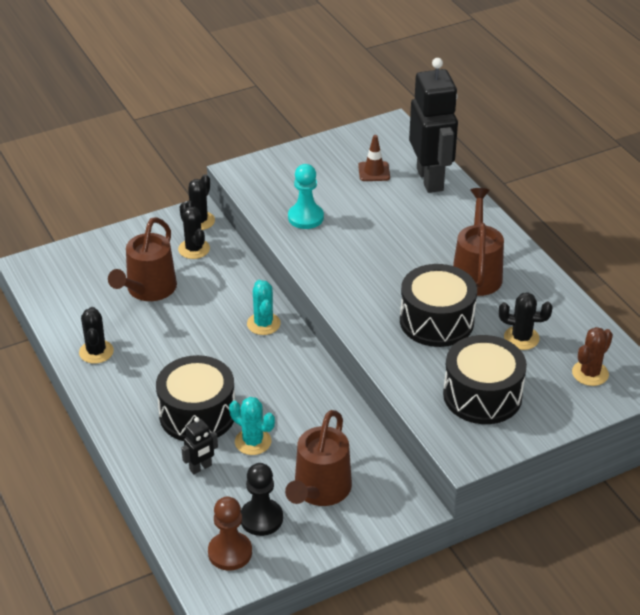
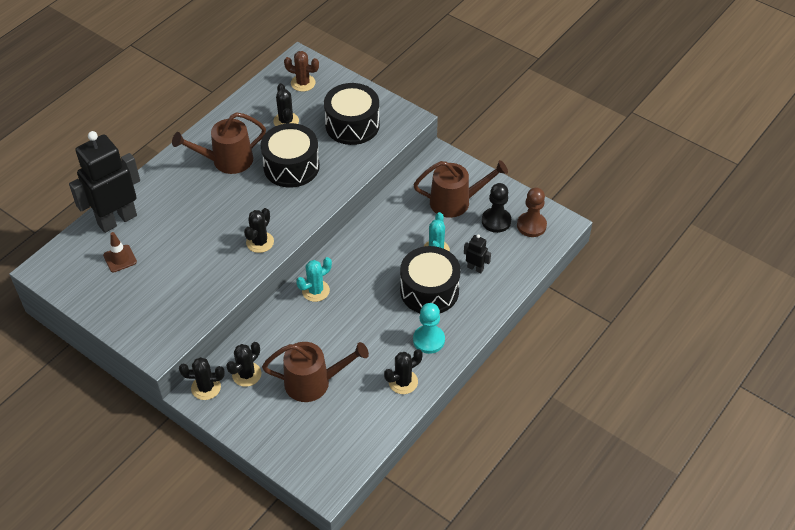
camera: 115 degrees left, 10 degrees up
(305, 217) = (204, 280): turquoise pawn -> turquoise pawn (428, 340)
(332, 267) = (260, 242): none -> black cactus

